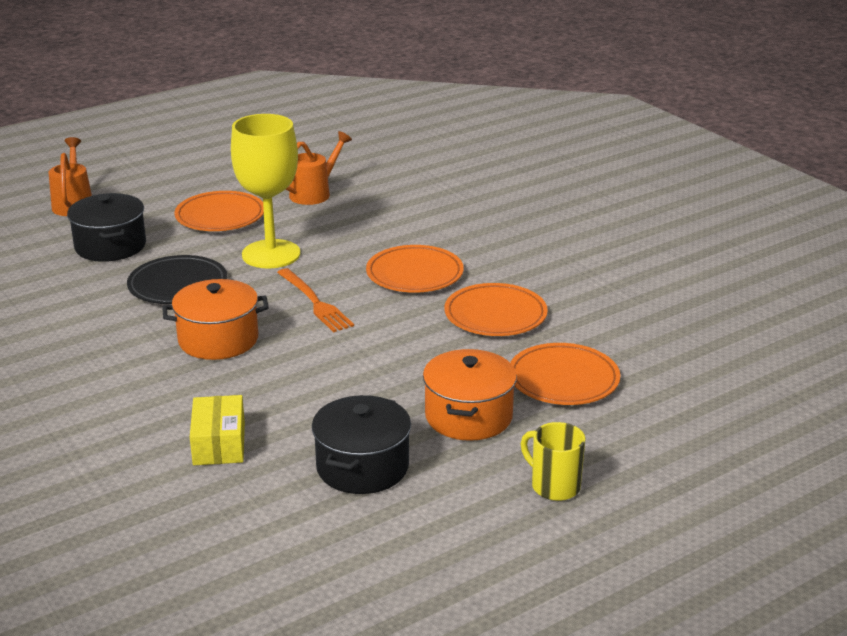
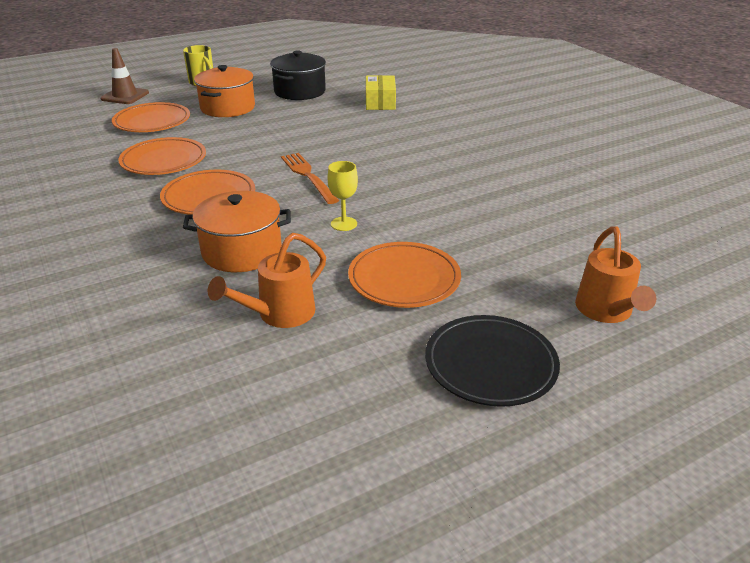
camera: 175 degrees left, 5 degrees up
(110, 246) = (519, 242): black pot -> none
(178, 285) = (432, 196): black plate -> black plate (490, 364)
(218, 340) = (388, 152): orange pot -> orange pot (242, 251)
(271, 254) = (344, 224): yellow goblet -> yellow goblet, size x0.43
(660, 438) = (125, 96): none -> brown traffic cone

